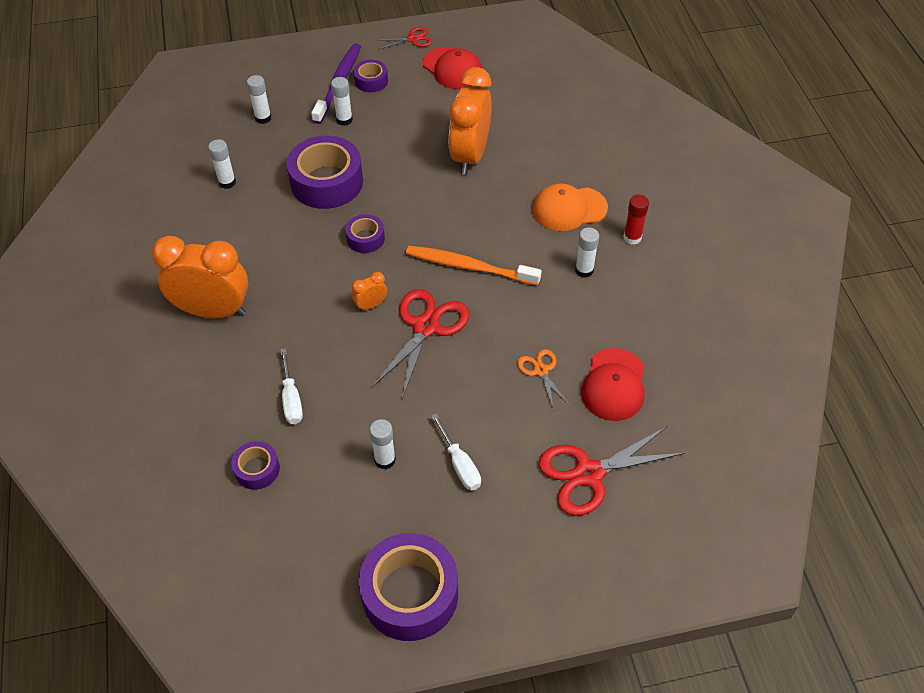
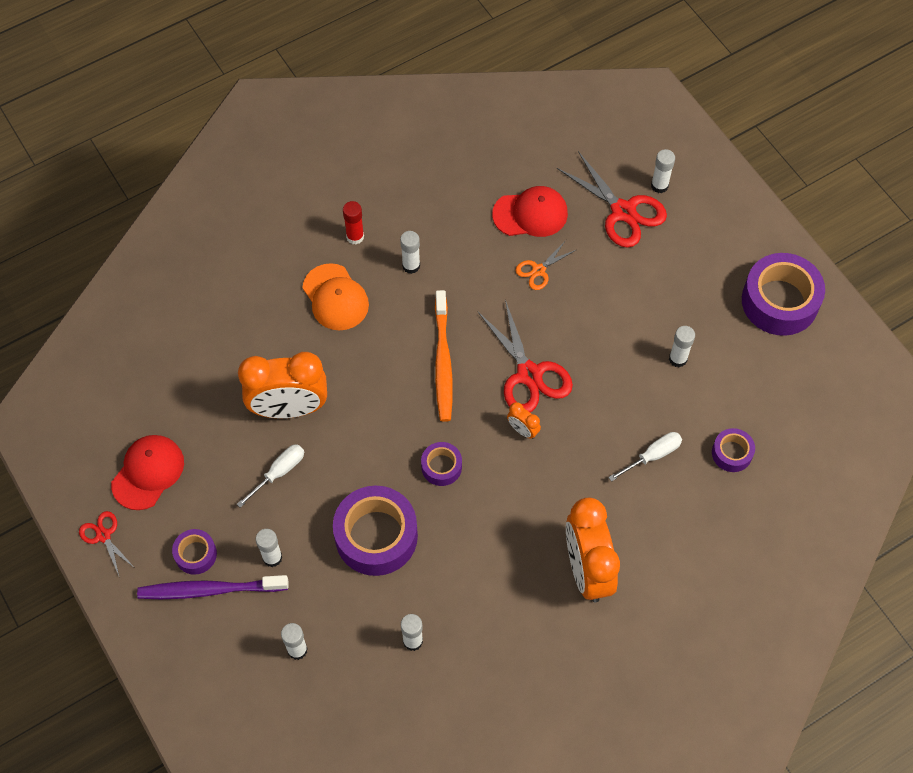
camera: 110 degrees left, 10 degrees up
(426, 327) = (529, 374): red scissors -> red scissors turned 120 degrees counterclockwise
(460, 464) = (656, 303): white screwdriver -> white screwdriver (279, 472)
(613, 524) = (659, 186): none -> white glue stick

